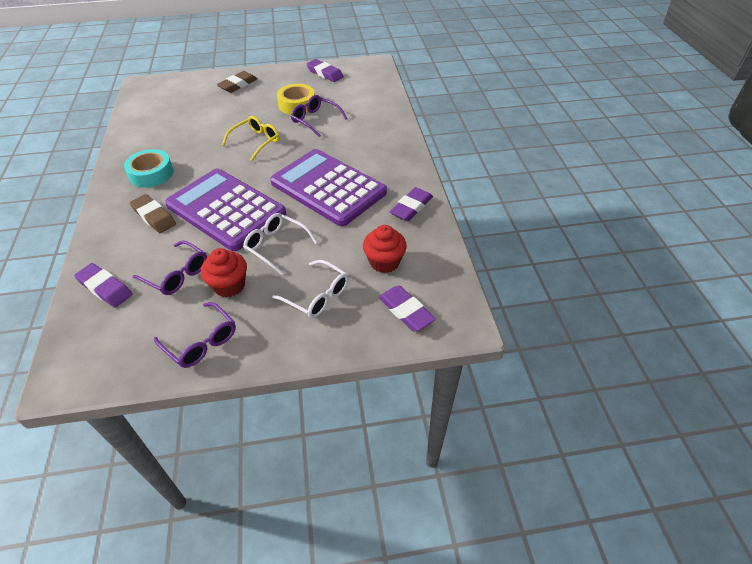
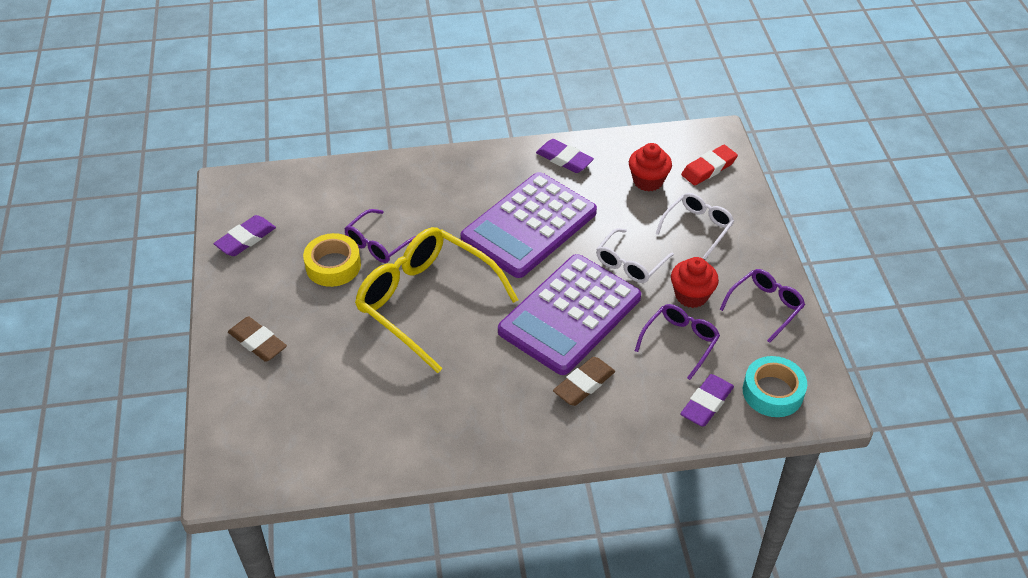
camera: 90 degrees left, 0 degrees up
(151, 174) = (493, 407): turquoise tape -> turquoise tape (772, 392)
(256, 142) = (426, 302): yellow glasses -> yellow glasses, size x1.96
(406, 311) = (708, 168): purple eraser -> red eraser

